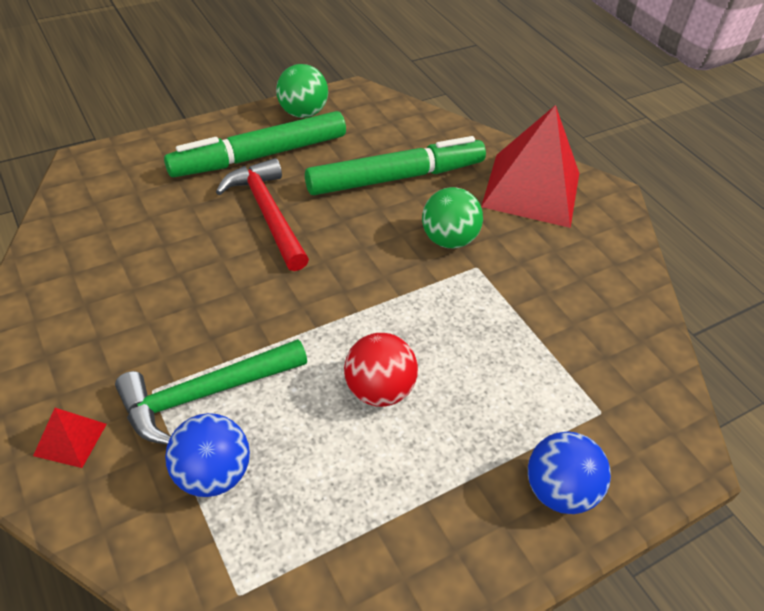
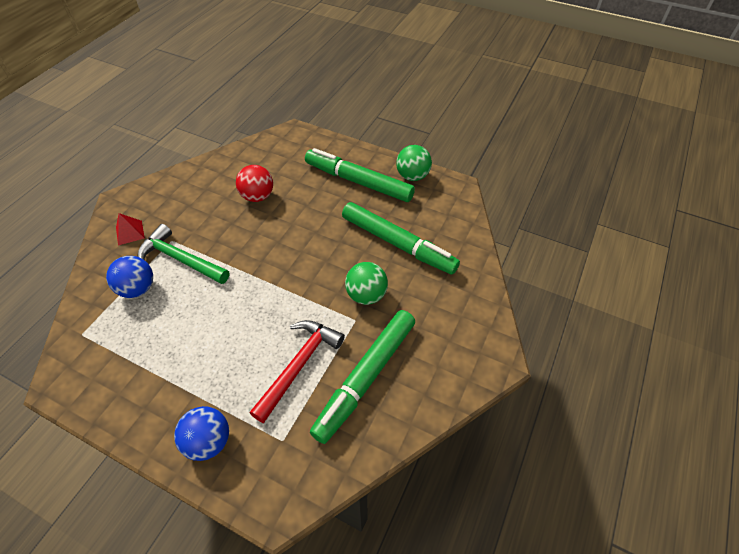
camera: 60 degrees right, 5 degrees up
(267, 213) = (316, 210): red hammer -> red hammer (299, 365)
(378, 390) = (226, 323): red ball -> red ball (257, 196)
(531, 189) = (455, 314): red pyramid -> none
(563, 298) = (366, 377): none -> green marker

